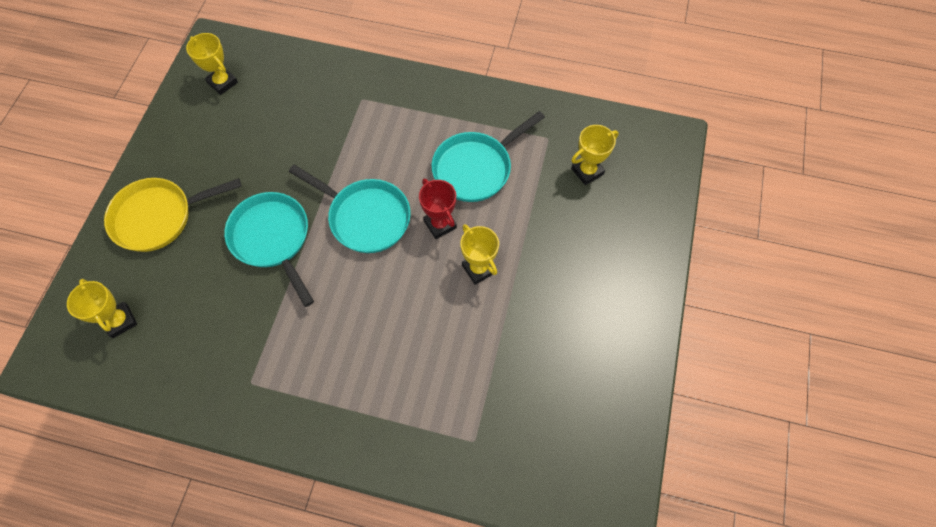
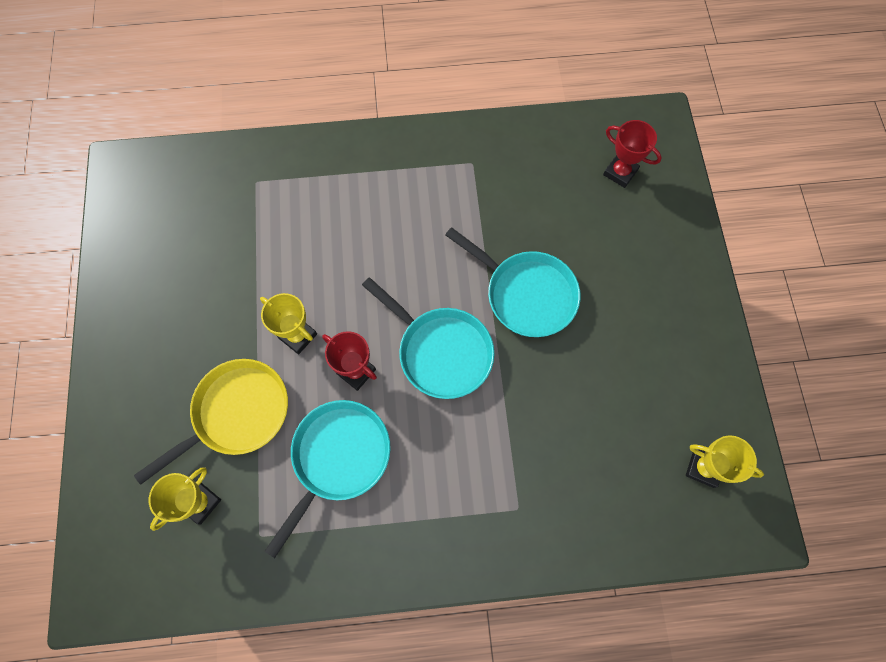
camera: 160 degrees right, 5 degrees up
(120, 321) = (620, 172): yellow trophy -> red trophy
(158, 217) = (656, 276): yellow pan -> yellow pan (237, 413)
(365, 217) = (441, 351): turquoise pan -> turquoise pan turned 150 degrees counterclockwise

